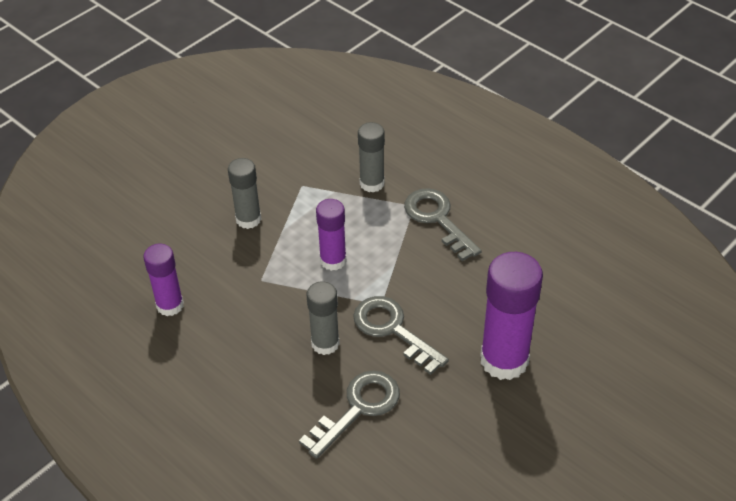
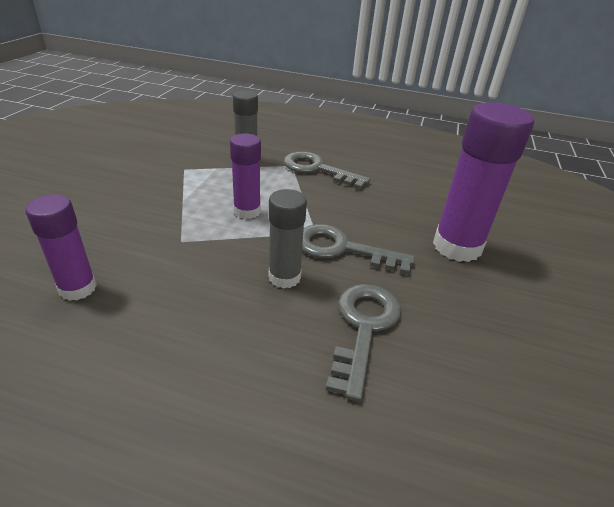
camera: 30 degrees left, 10 degrees down
(248, 219) = (143, 199): grey glue stick -> none

